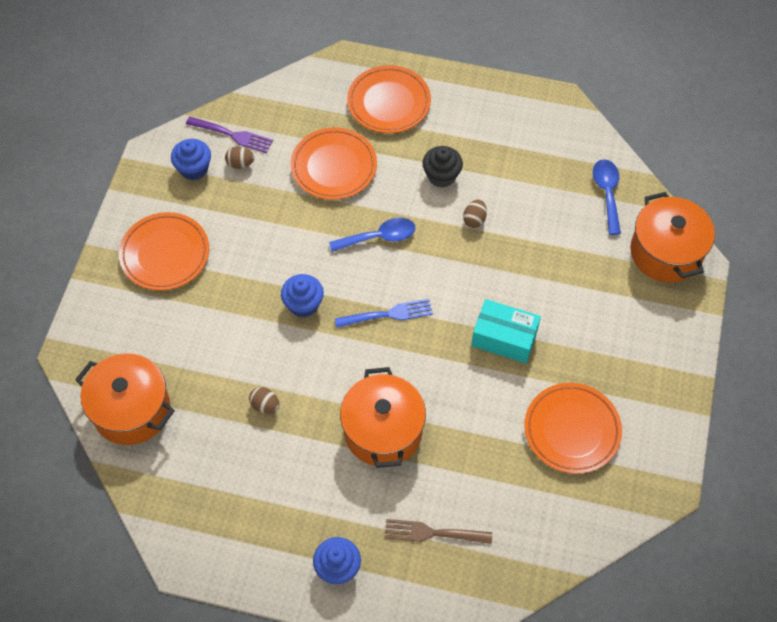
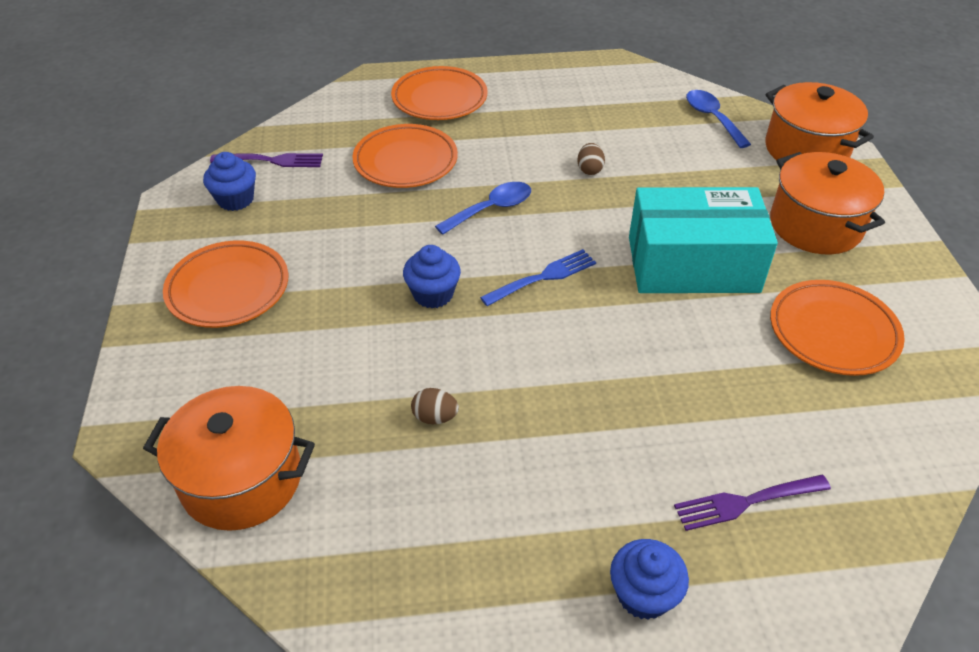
camera: 20 degrees left, 15 degrees down
(240, 164) = (292, 183): brown egg -> none
(383, 431) = (607, 400): orange pot -> orange pot (815, 225)
(433, 533) = (746, 502): brown fork -> purple fork
(441, 176) = (531, 142): black cupcake -> none
(504, 338) = (692, 264): turquoise box -> turquoise box, size x1.64

